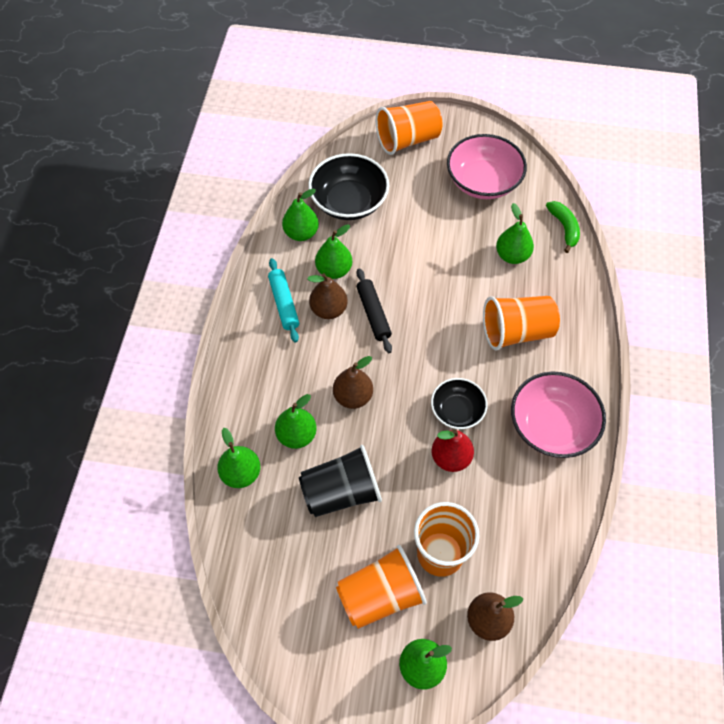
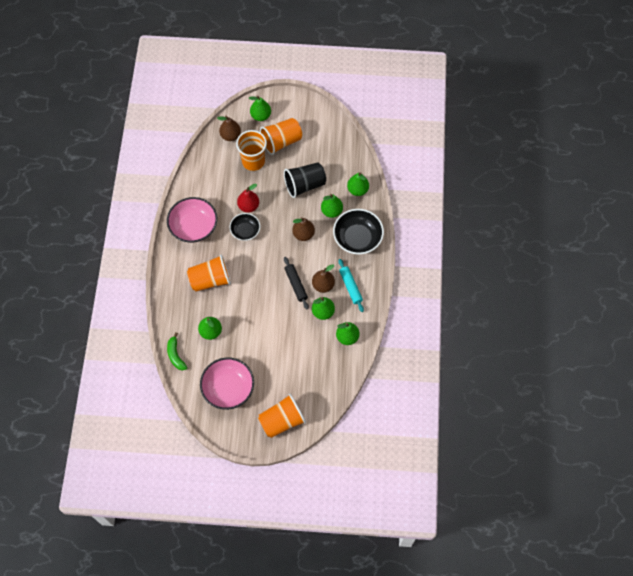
camera: 175 degrees right, 5 degrees up
(349, 201) = (318, 364): black bowl -> black bowl (357, 238)

